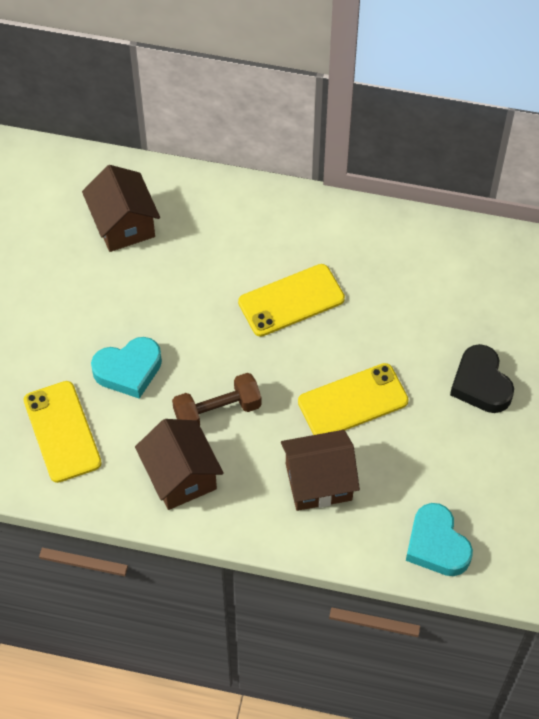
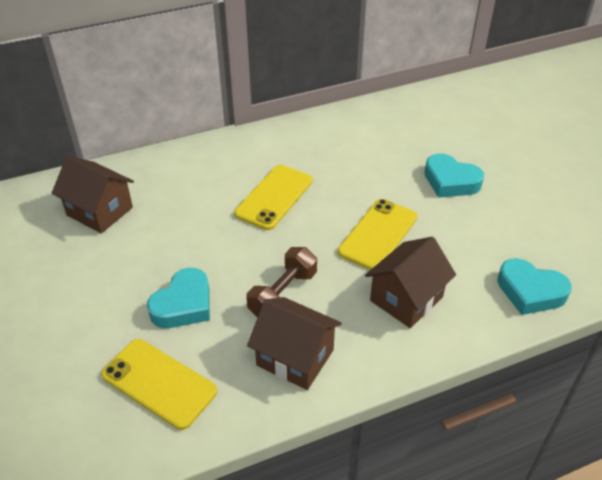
camera: 35 degrees left, 15 degrees down
(481, 384) = (450, 181): black heart -> turquoise heart

